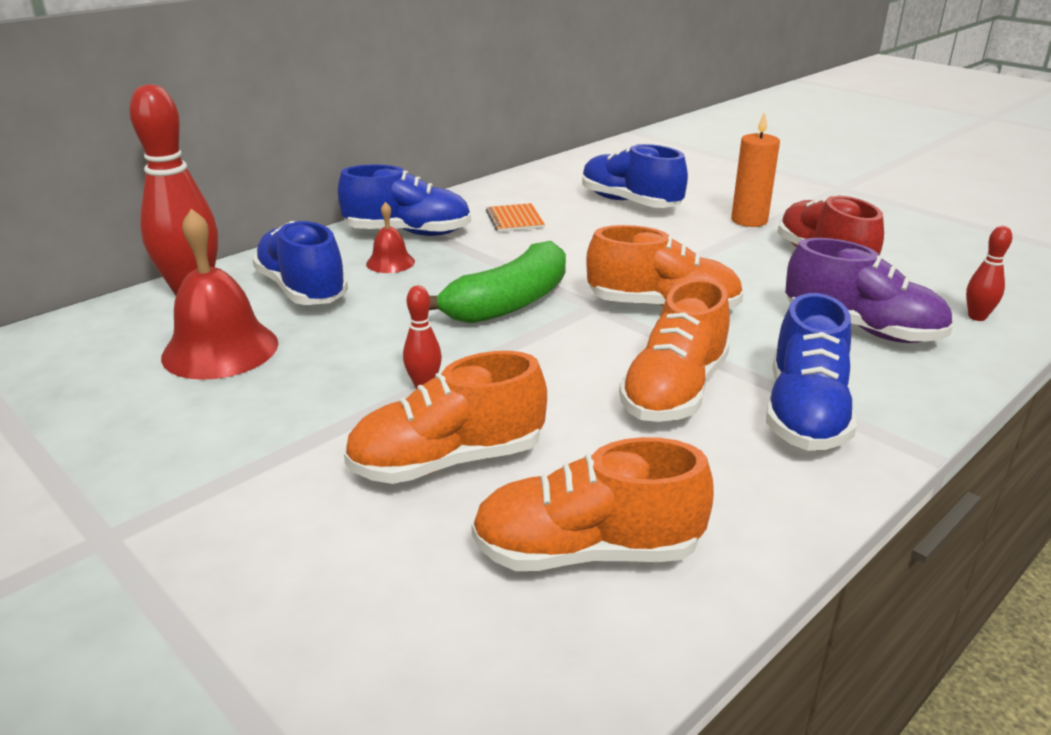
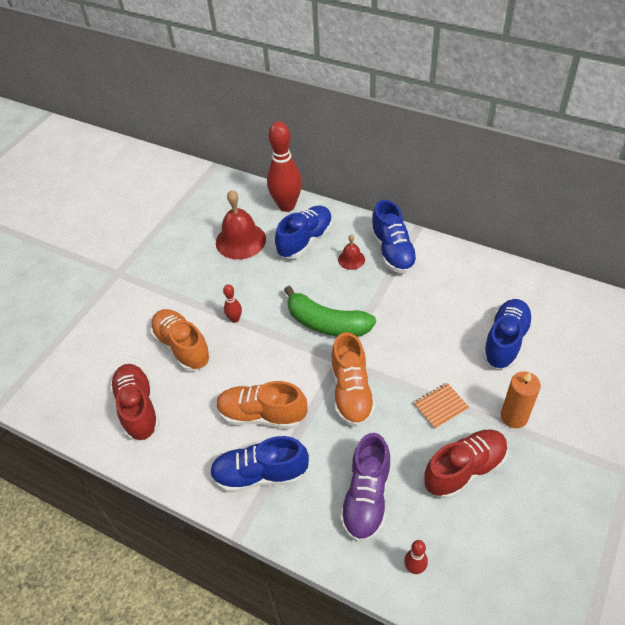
camera: 75 degrees right, 20 degrees up
(514, 220) = (439, 291): orange notebook -> orange notebook (440, 406)
(586, 552) = (138, 408): orange shoe -> red shoe

